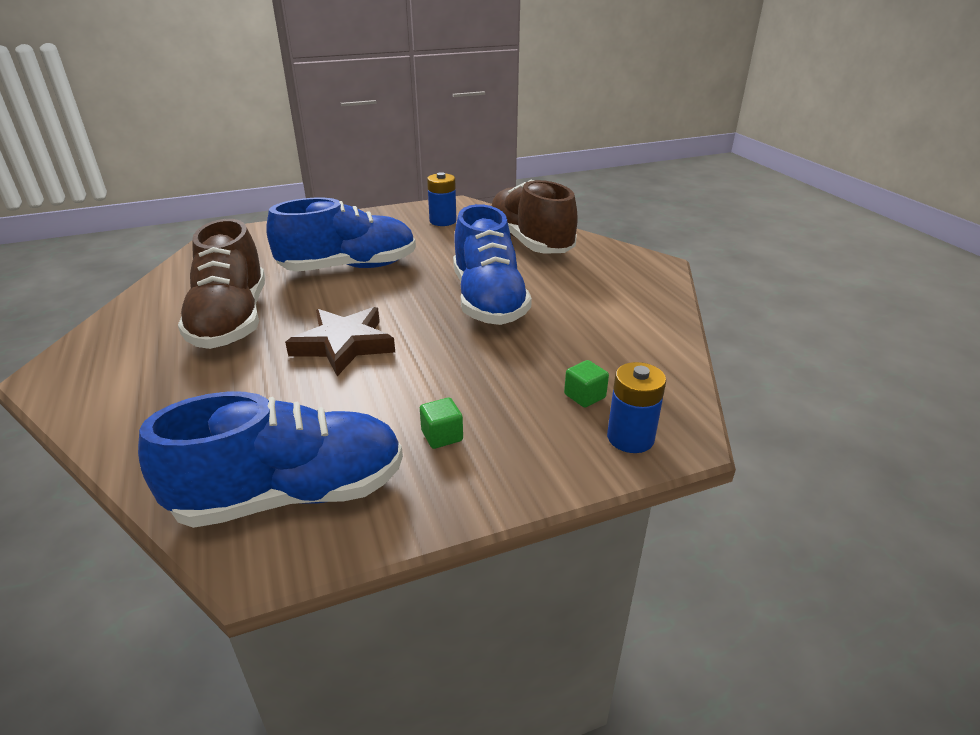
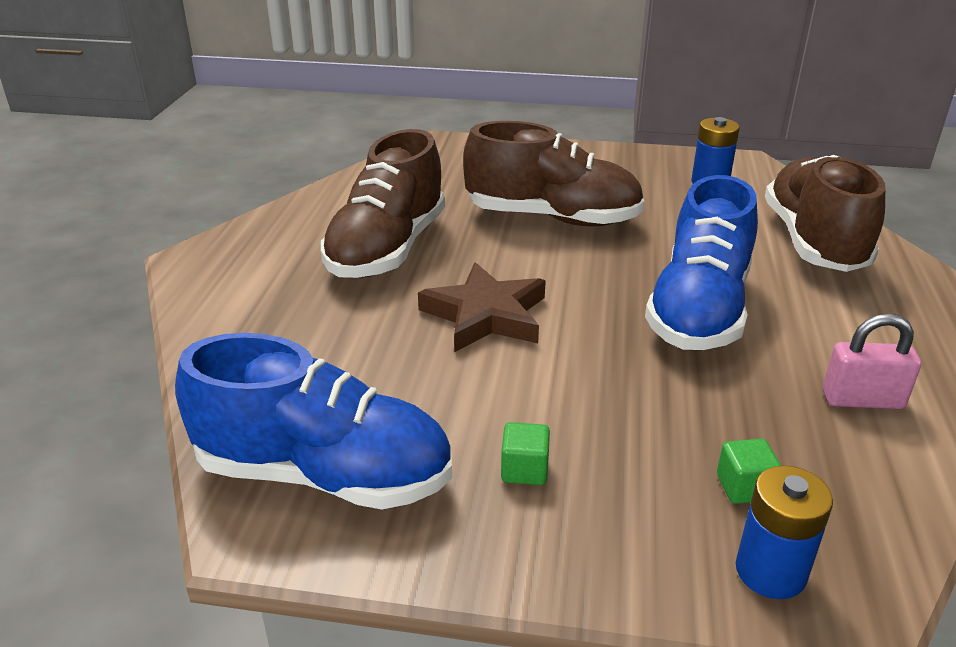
camera: 30 degrees right, 0 degrees up
(349, 268) = (552, 218): blue shoe -> brown shoe
(615, 324) = (862, 400): none -> pink padlock

